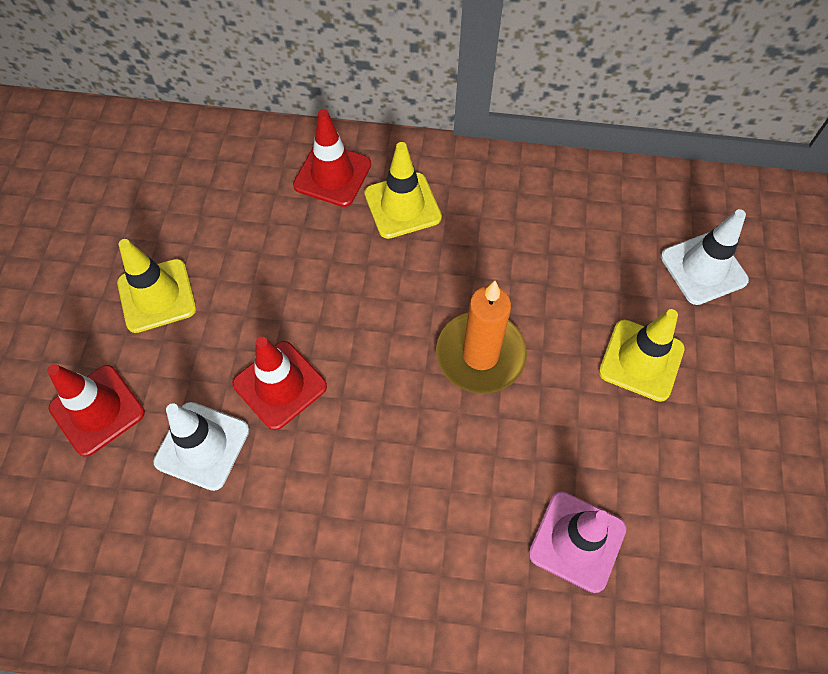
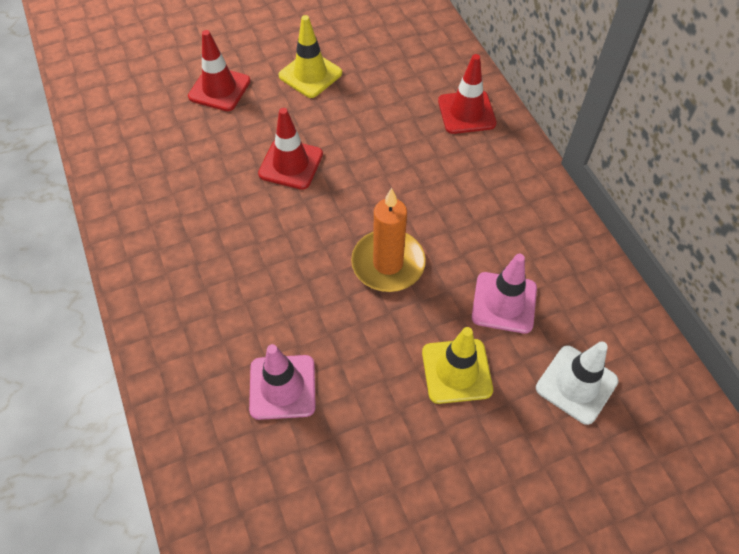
camera: 60 degrees right, 5 degrees down
(202, 446) = (227, 147): white traffic cone -> none
(402, 206) = (474, 162): yellow traffic cone -> none
(587, 276) = (504, 302): none -> pink traffic cone

